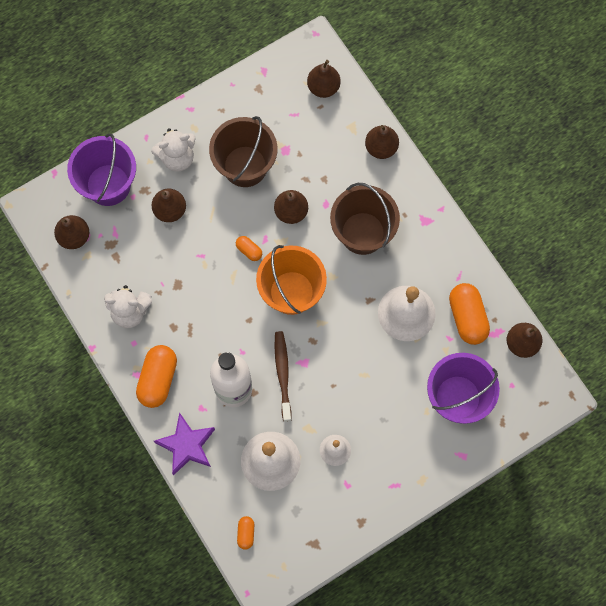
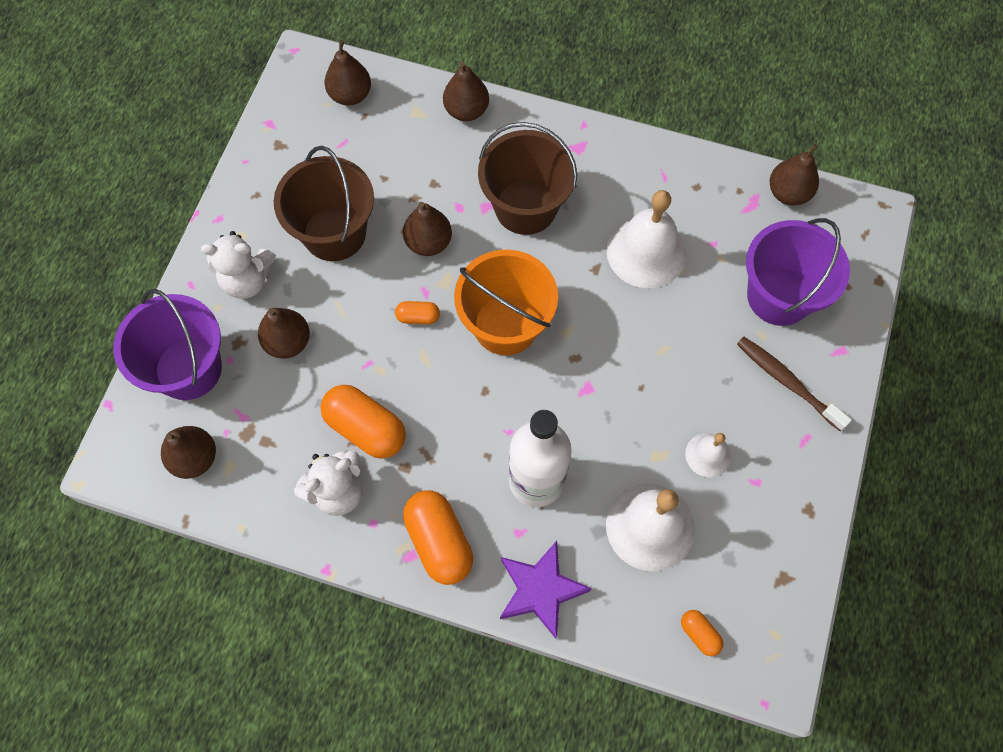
camera: 40 degrees left, 5 degrees down
(177, 158) = (247, 280): white teddy bear -> white teddy bear turned 60 degrees clockwise
(283, 374) = (576, 419): brown toothbrush -> brown toothbrush (787, 382)
(467, 318) = (711, 209): orange capsule -> orange capsule (366, 428)

